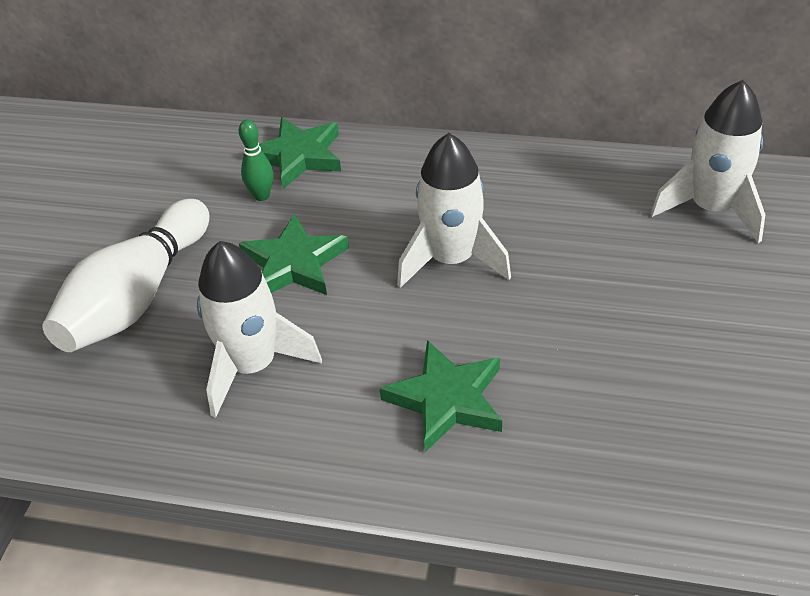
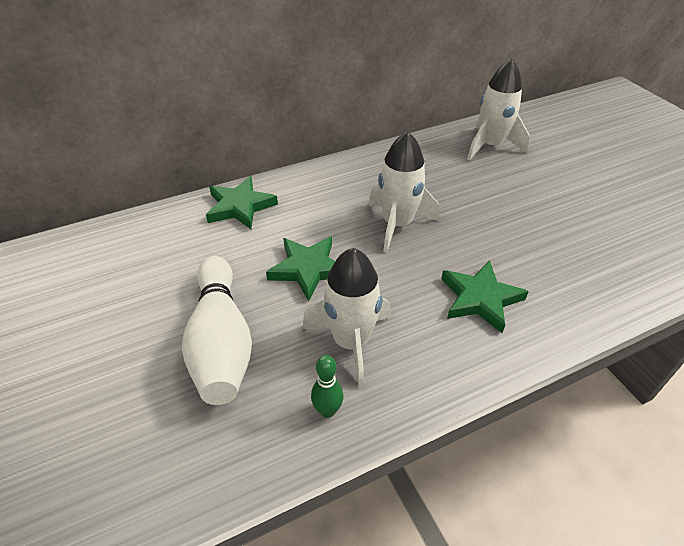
camera: 40 degrees left, 0 degrees up
(262, 196) = (241, 239): green bowling pin -> green bowling pin (327, 410)

